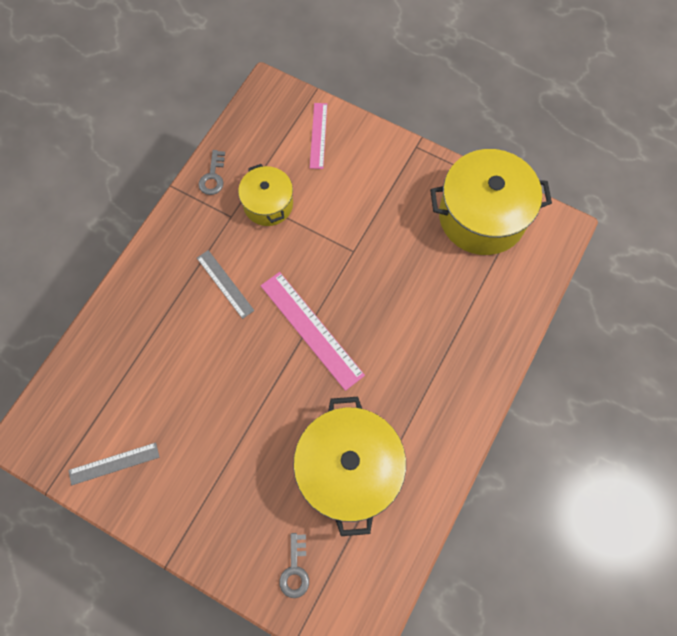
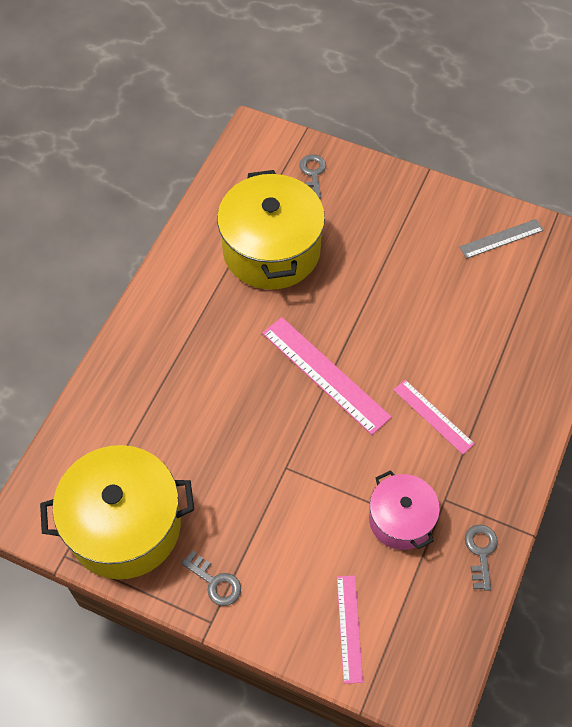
camera: 175 degrees right, 10 degrees down
(225, 284) = (433, 416): grey ruler -> pink ruler
(268, 204) = (401, 519): yellow pot -> pink pot
(412, 172) = (215, 582): none -> grey key

